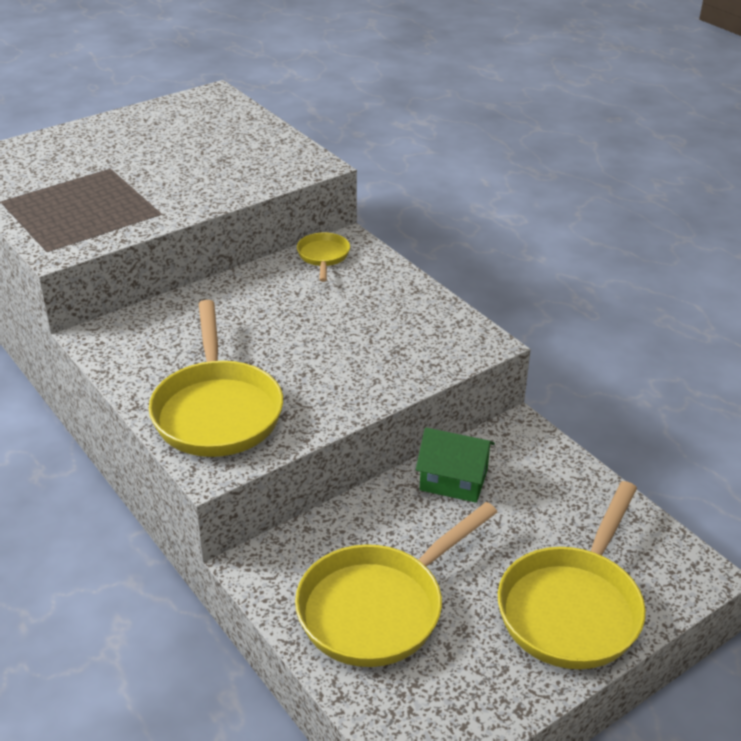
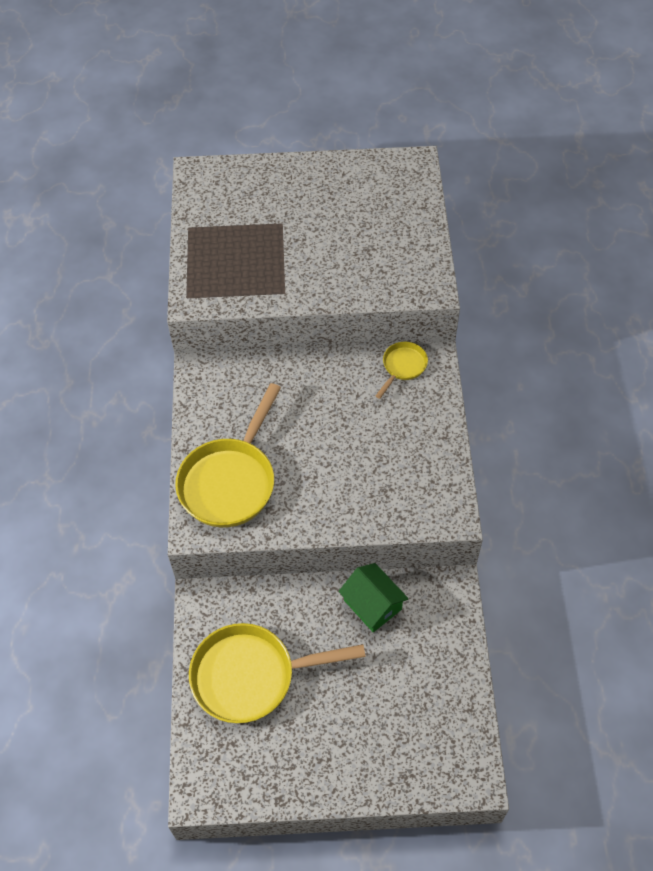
camera: 35 degrees right, 20 degrees up
(573, 607) = (369, 751): yellow pan -> none

